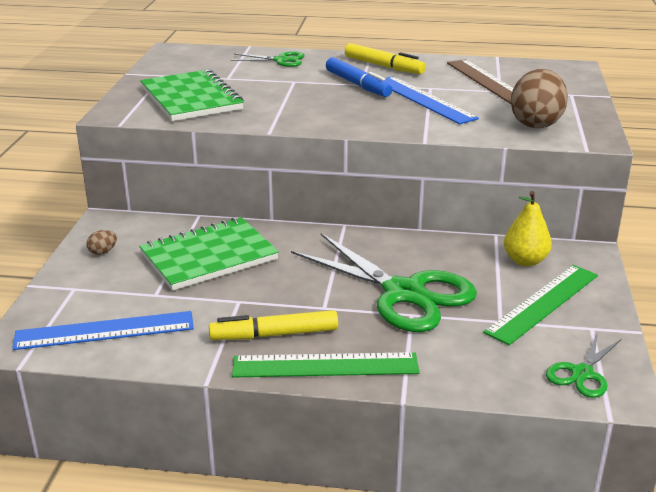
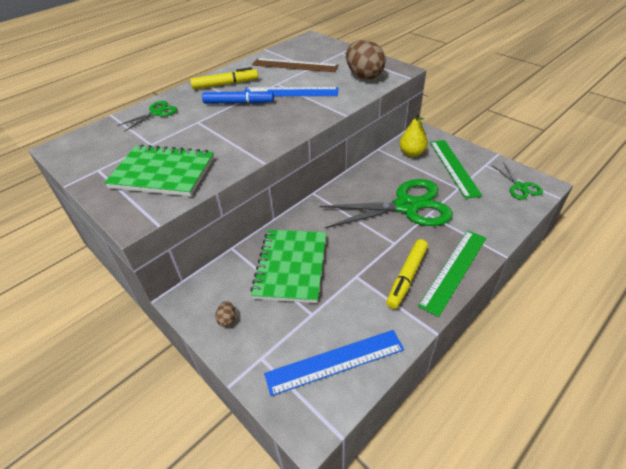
camera: 50 degrees left, 15 degrees up
(104, 331) = (335, 362): blue ruler -> blue ruler turned 45 degrees clockwise

